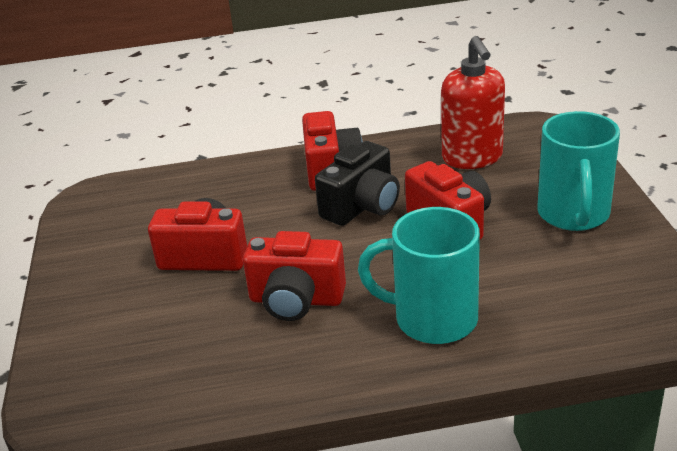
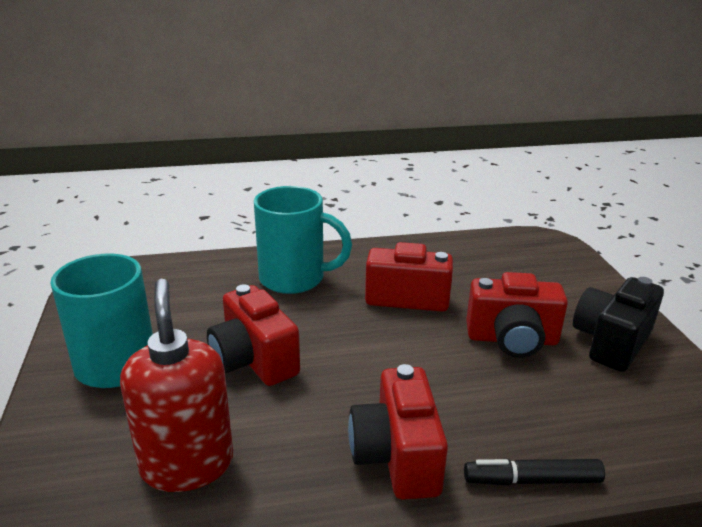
camera: 175 degrees right, 5 degrees down
(246, 164) = (532, 480): none -> black marker
(362, 206) = (351, 389): black camera -> black camera (611, 342)

